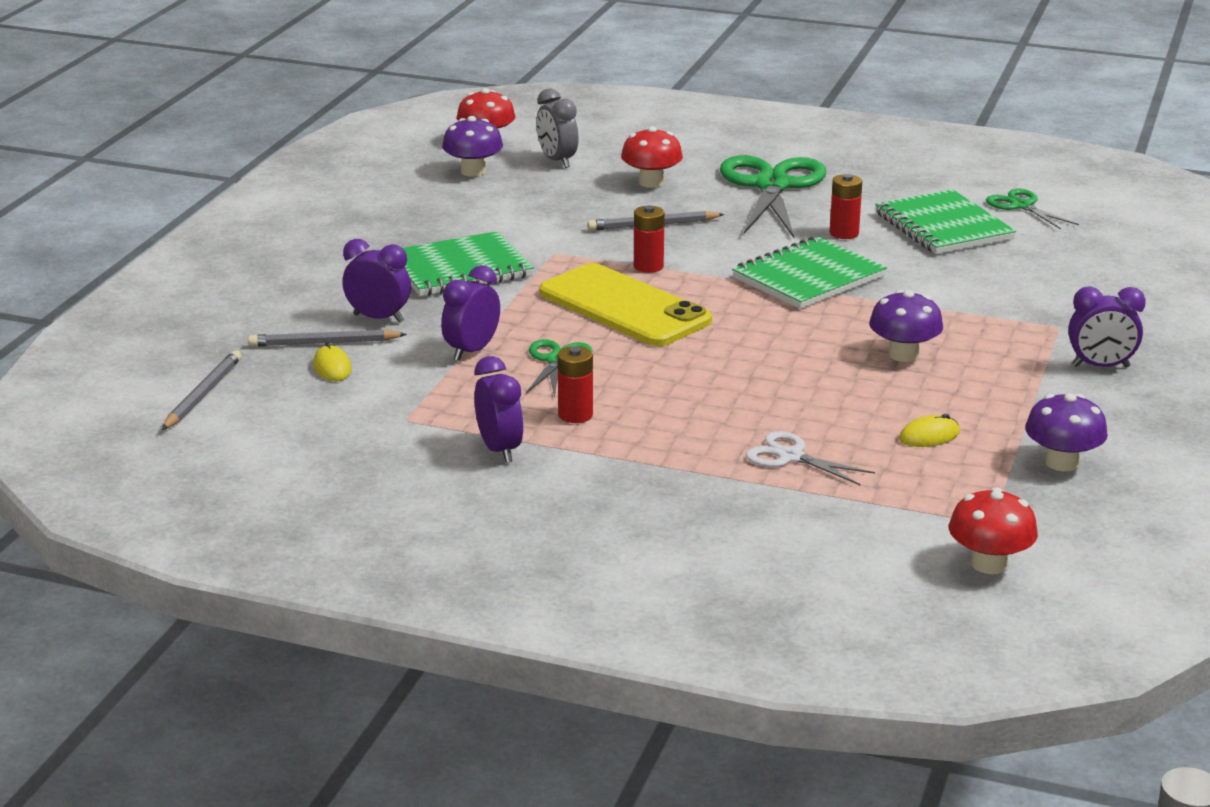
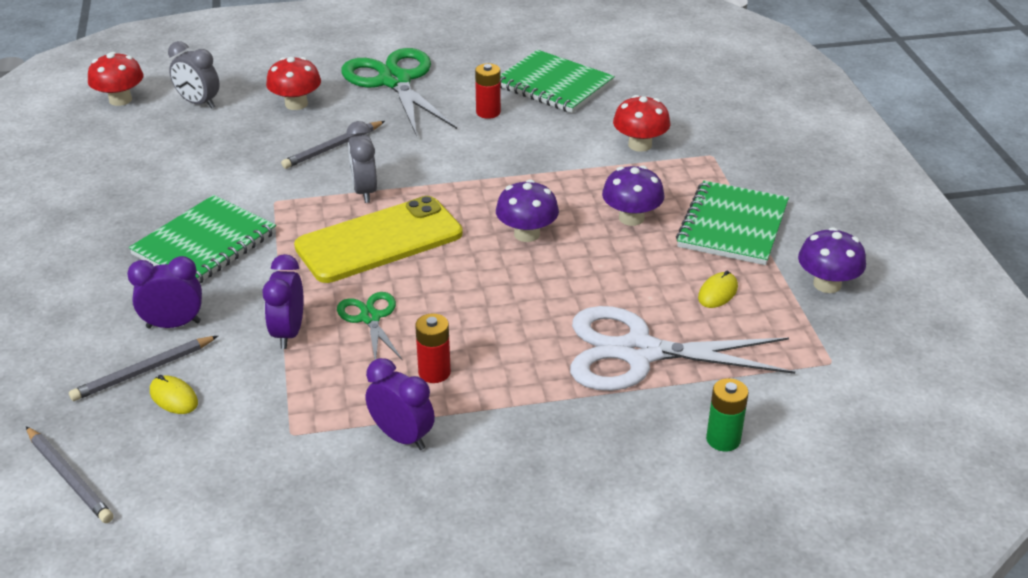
camera: 30 degrees left, 10 degrees up
(203, 394) = (69, 477): grey pencil -> grey pencil turned 150 degrees clockwise
(473, 171) = (133, 134): purple mushroom -> purple mushroom (527, 234)
(624, 307) = (379, 241): yellow phone -> yellow phone turned 45 degrees counterclockwise
(648, 266) = (364, 191): red battery -> grey clock
(790, 456) = (638, 352): white scissors -> white scissors, size x2.00
(803, 542) = (723, 439): none -> green battery
(808, 277) = (498, 164): green notebook -> green notebook (732, 226)
(989, 564) = (867, 405): red mushroom -> red mushroom (640, 145)
(1021, 206) = (590, 50): green scissors -> none
(1100, 366) = (772, 183): purple clock -> none

